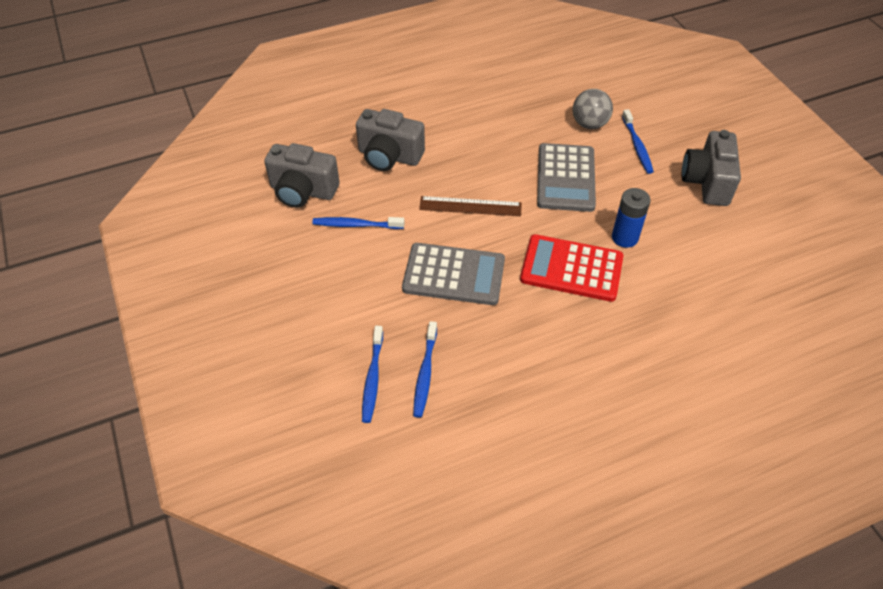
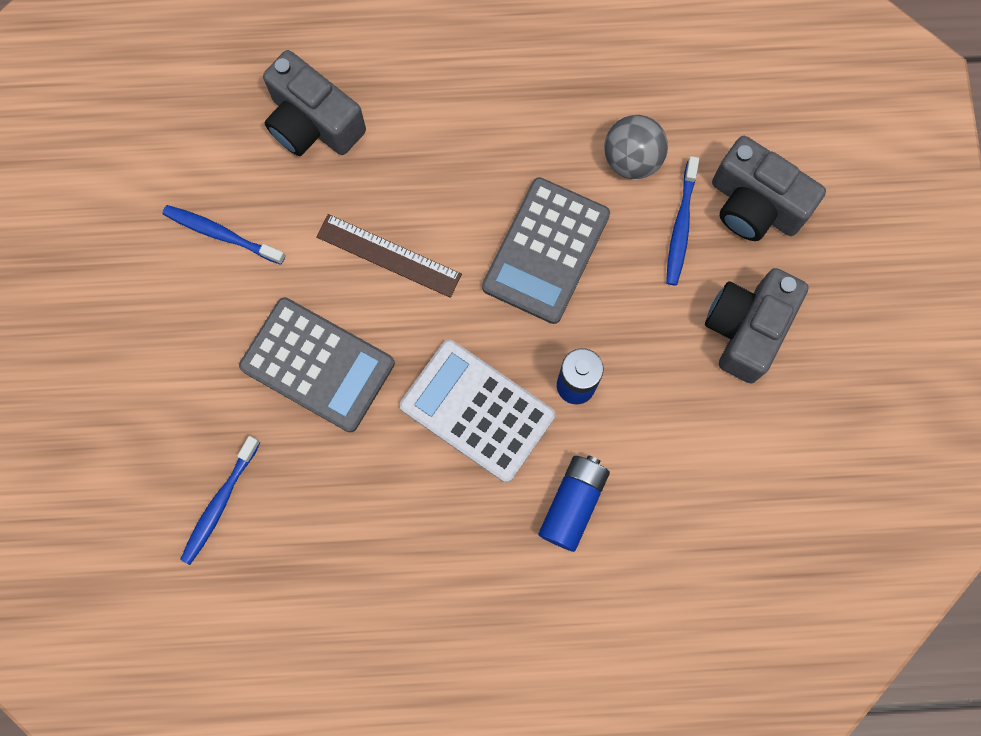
camera: 20 degrees right, 25 degrees up
(303, 191) = (171, 148): grey camera -> grey camera (755, 205)
(372, 378) = (153, 487): blue toothbrush -> none
(571, 269) = (477, 411): red calculator -> white calculator
(662, 300) = (573, 504): none -> blue battery

